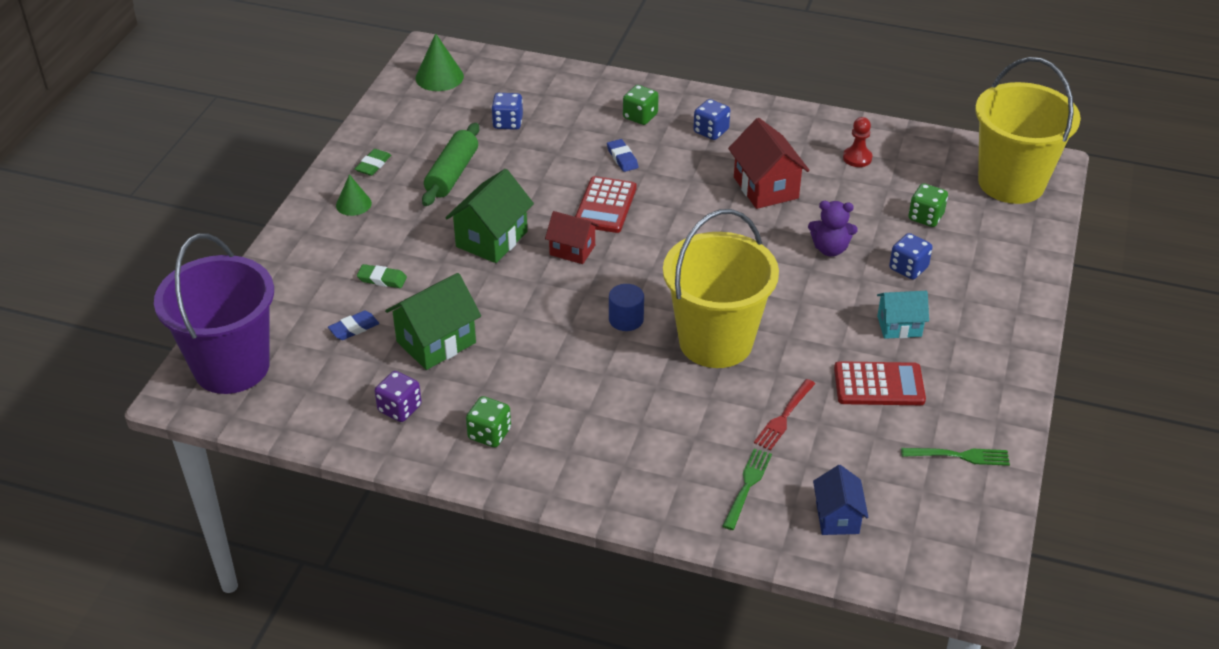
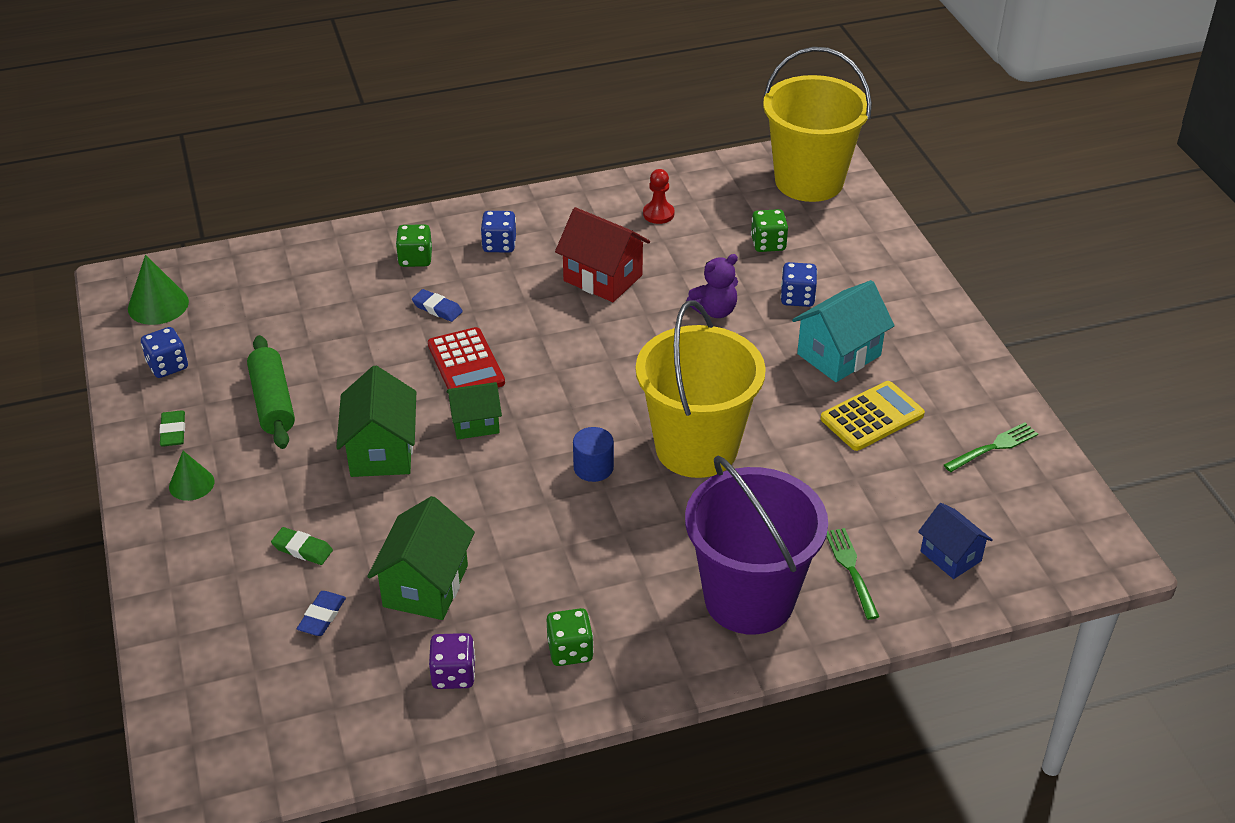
camera: 35 degrees left, 0 degrees up
(231, 367) = (221, 729): purple bucket -> purple bucket (749, 599)
(382, 279) = (302, 549): green eraser -> green eraser turned 45 degrees clockwise
(508, 123) = (282, 322): blue dice -> blue dice (167, 366)
(572, 250) = (475, 424): red house -> green house
(784, 417) = (822, 488): red fork -> none
(879, 385) = (872, 417): red calculator -> yellow calculator
(899, 326) = (839, 355): turquoise house -> turquoise house, size x1.56

